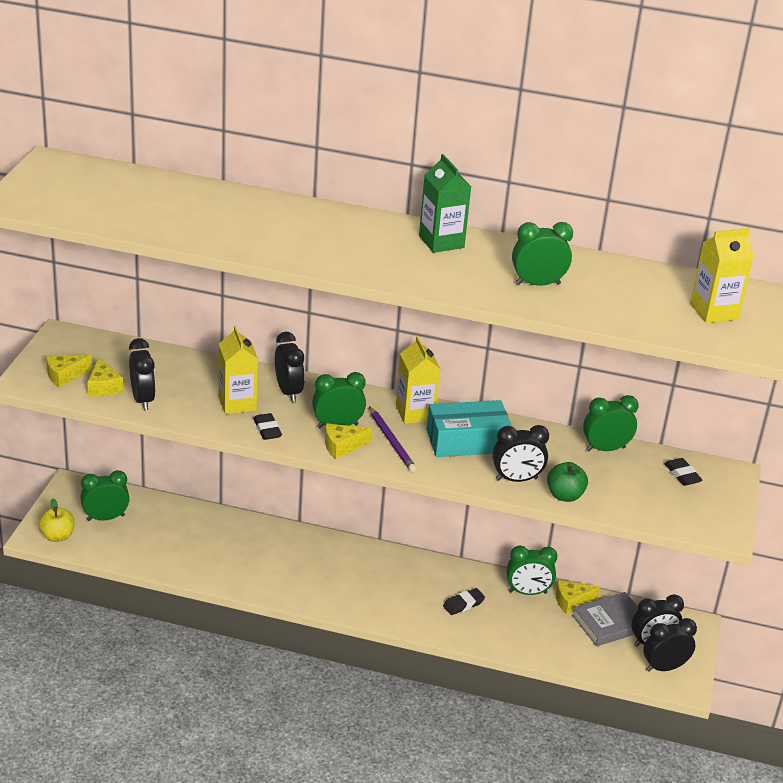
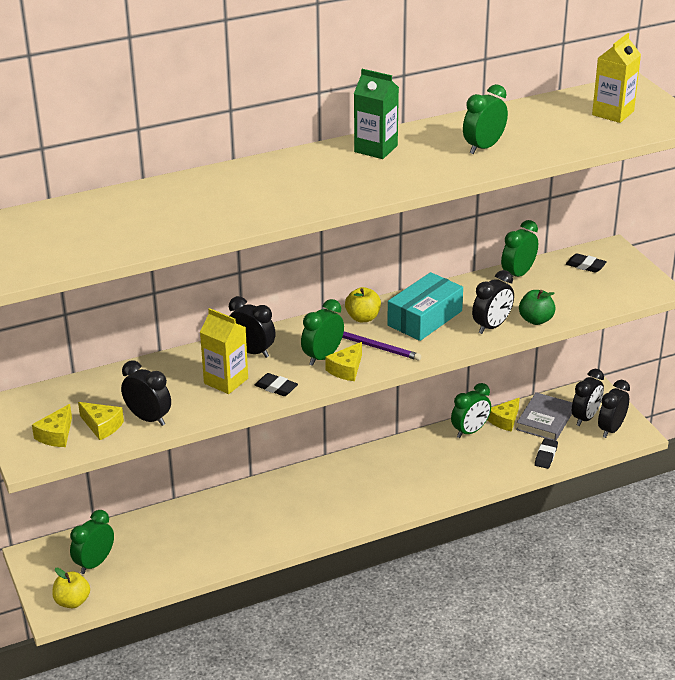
camera: 35 degrees left, 0 degrees up
(415, 413) = (363, 318): yellow carton -> yellow apple
(463, 604) = (439, 465): black eraser -> black eraser (546, 456)

